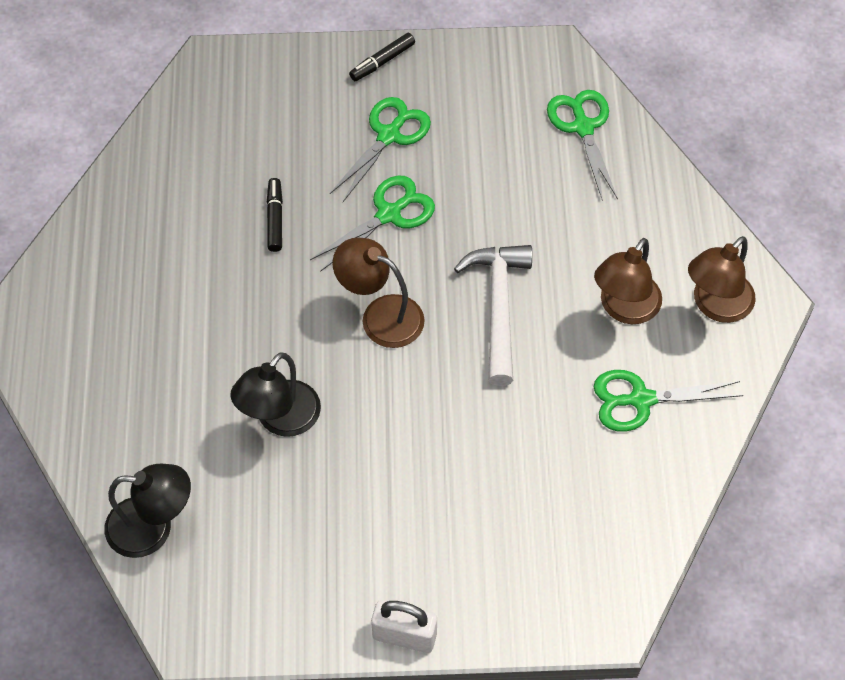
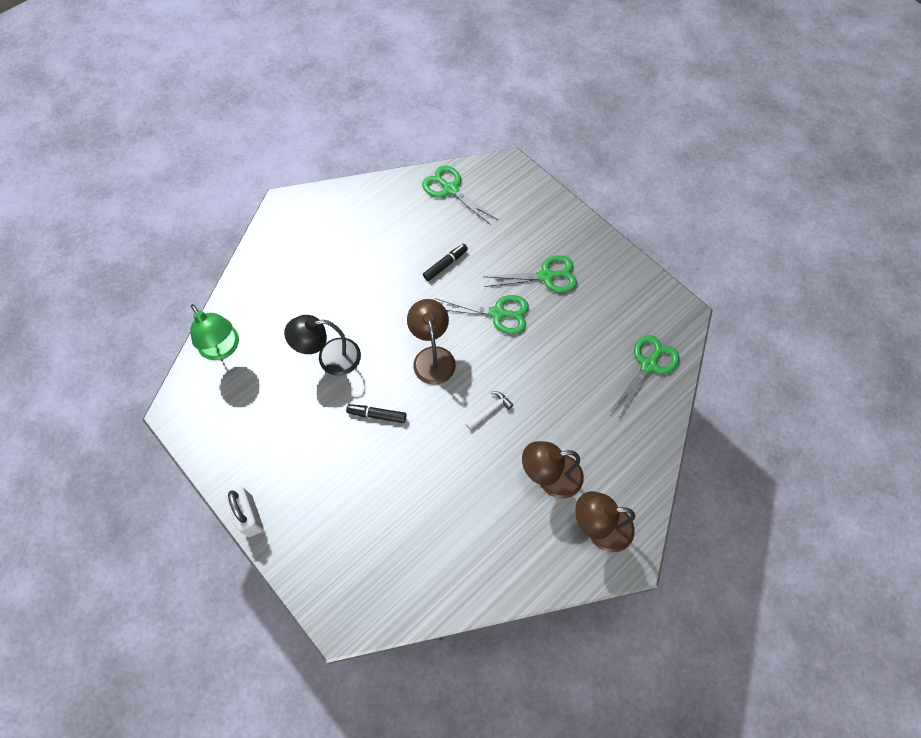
camera: 50 degrees right, 5 degrees up
(153, 528) = (223, 349): black lamp -> green lamp
(382, 62) = (588, 238): black marker -> black marker (377, 415)
(498, 307) = (490, 410): white hammer -> white hammer, size x0.46
(641, 399) = (498, 532): green scissors -> green scissors (450, 189)

